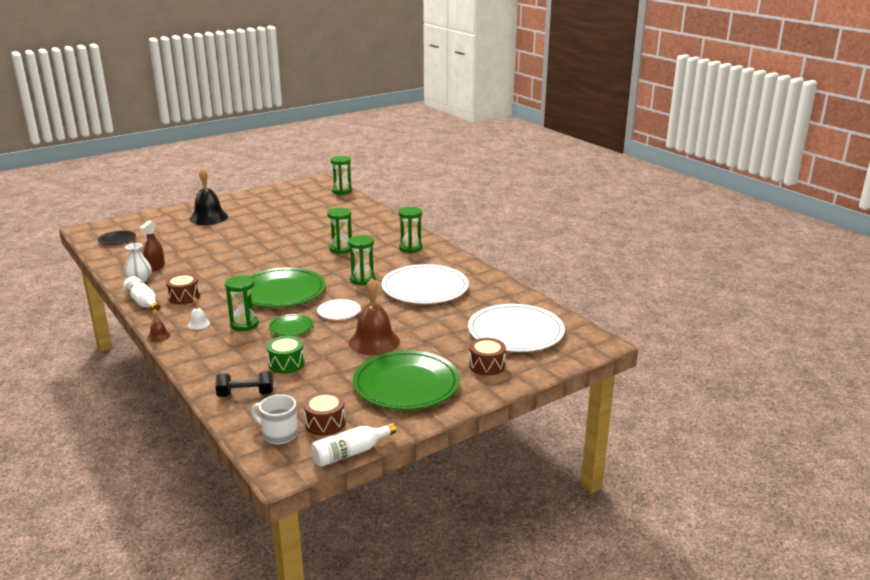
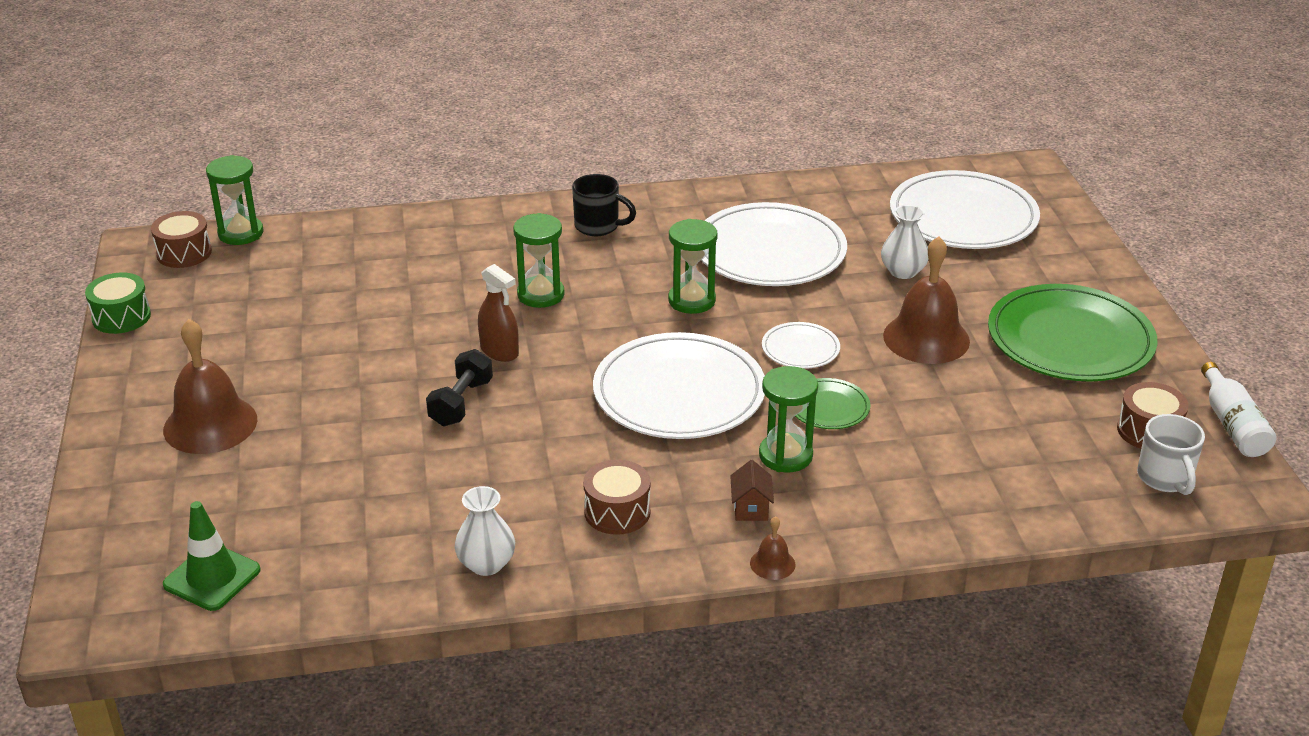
camera: 65 degrees left, 10 degrees up
(117, 240) = (212, 577): black plate -> green traffic cone
(143, 302) = (604, 569): white bottle -> none
(155, 267) = (433, 534): brown spray bottle -> brown spray bottle (499, 351)
(198, 324) = (751, 508): white bell -> brown house
(209, 218) = (210, 424): black bell -> brown bell
(246, 394) = (1035, 492): black dumbbell -> black dumbbell (461, 403)
(279, 434) = (1165, 478): white mug -> white mug turned 60 degrees counterclockwise
(282, 292) = (679, 393): green plate -> white plate
(286, 363) = (954, 434): green drum -> green drum (121, 317)
(410, 248) = (598, 226): green hourglass -> black mug
(437, 325) = (903, 271): none -> white vase
(487, 365) = (1046, 264): brown drum -> brown drum (184, 253)

